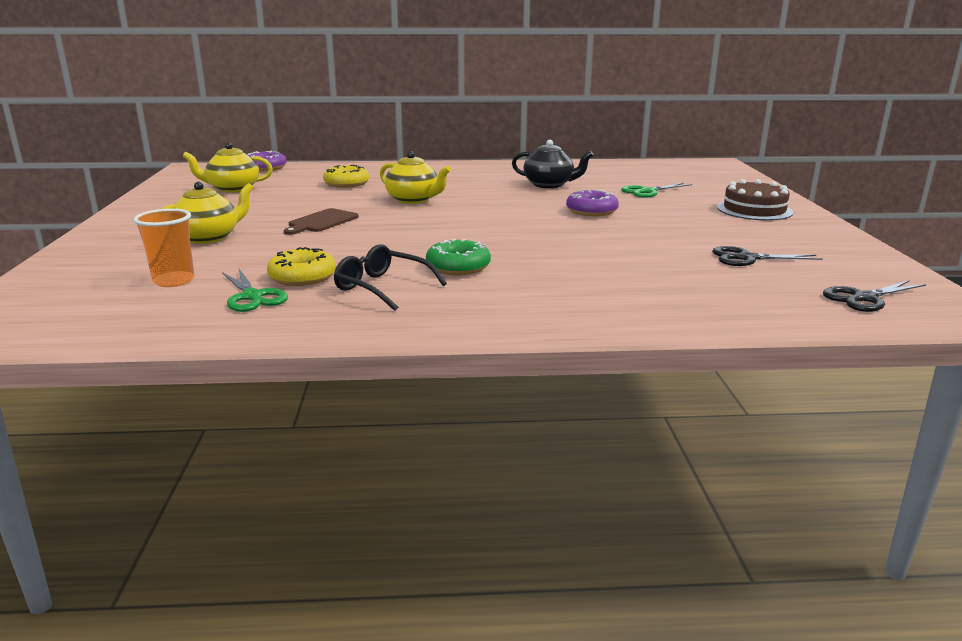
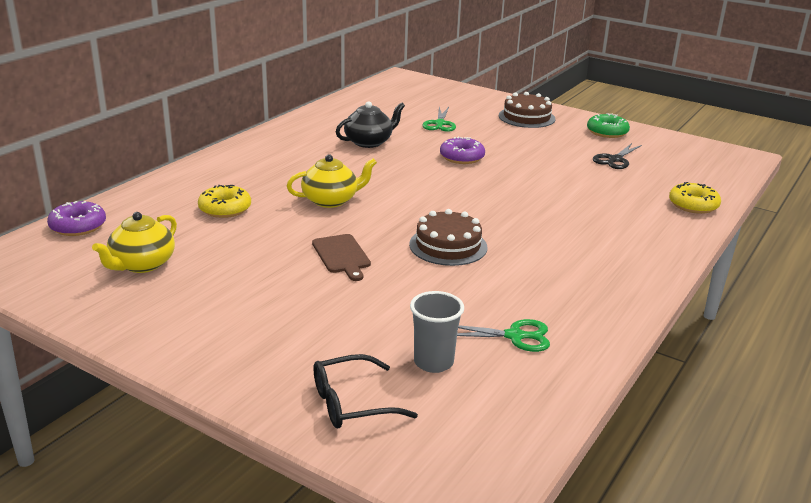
camera: 55 degrees left, 5 degrees up
(174, 281) = (433, 362): orange cup -> grey cup
(208, 237) = (317, 318): yellow teapot -> none
(302, 277) = (489, 304): yellow donut -> yellow donut (693, 205)
(382, 287) = (548, 281): black glasses -> black glasses (352, 403)
(395, 243) = (448, 246): none -> brown cake
(458, 267) = (533, 242): green donut -> green donut (607, 132)
(864, 298) = (704, 164): black scissors -> none

